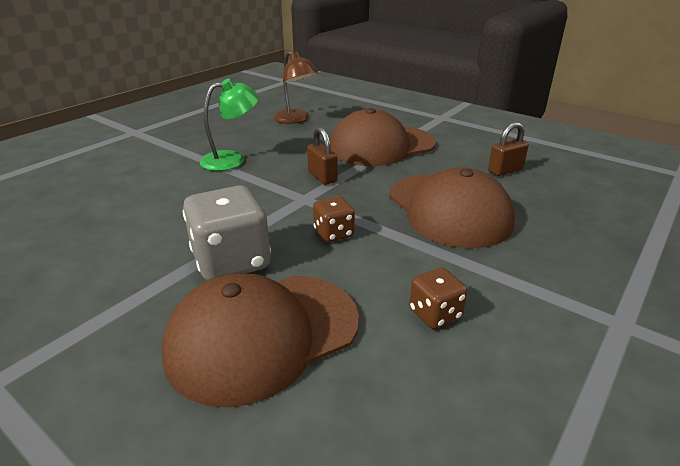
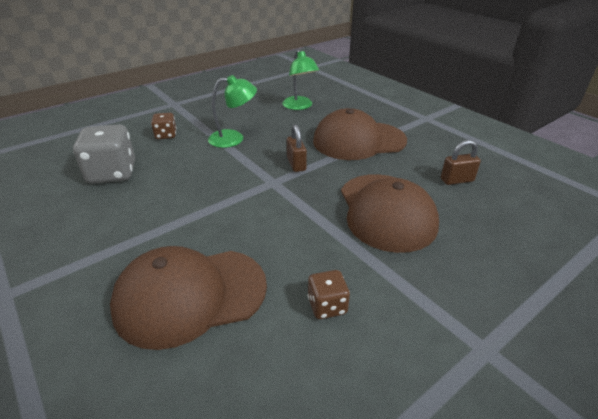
camera: 15 degrees right, 5 degrees up
(231, 261) = (195, 229): grey dice -> grey dice (112, 173)
(296, 119) = (299, 106): brown lamp -> green lamp
(333, 233) = (281, 218): brown dice -> brown dice (166, 135)

